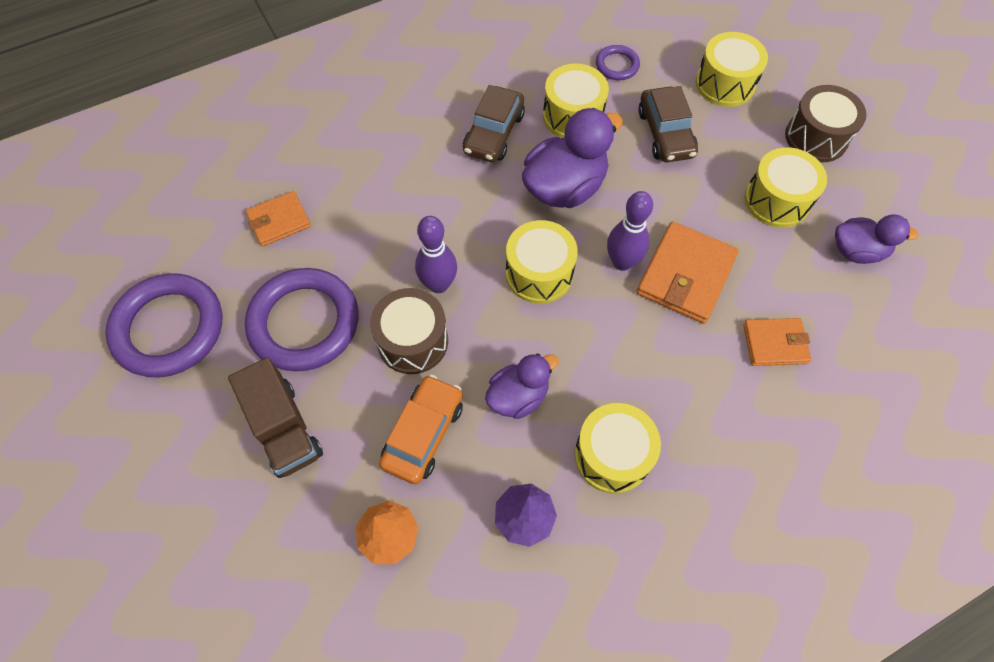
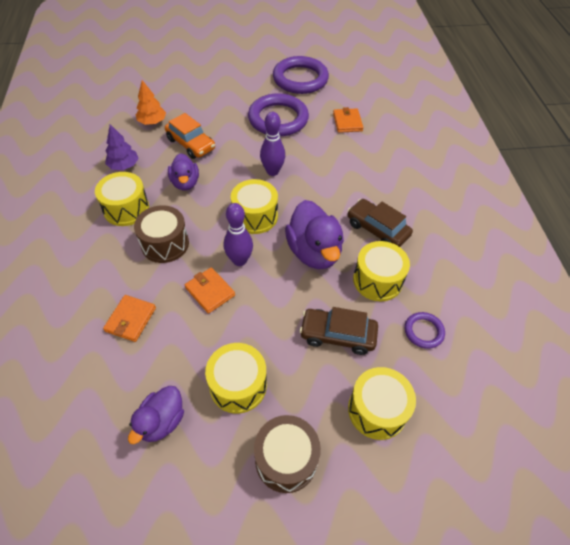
camera: 110 degrees right, 10 degrees down
(284, 429) = (225, 103): brown truck -> none
(413, 341) = (243, 153): brown drum -> brown drum (165, 244)
(685, 275) = (210, 291): orange wallet -> orange wallet, size x0.62

